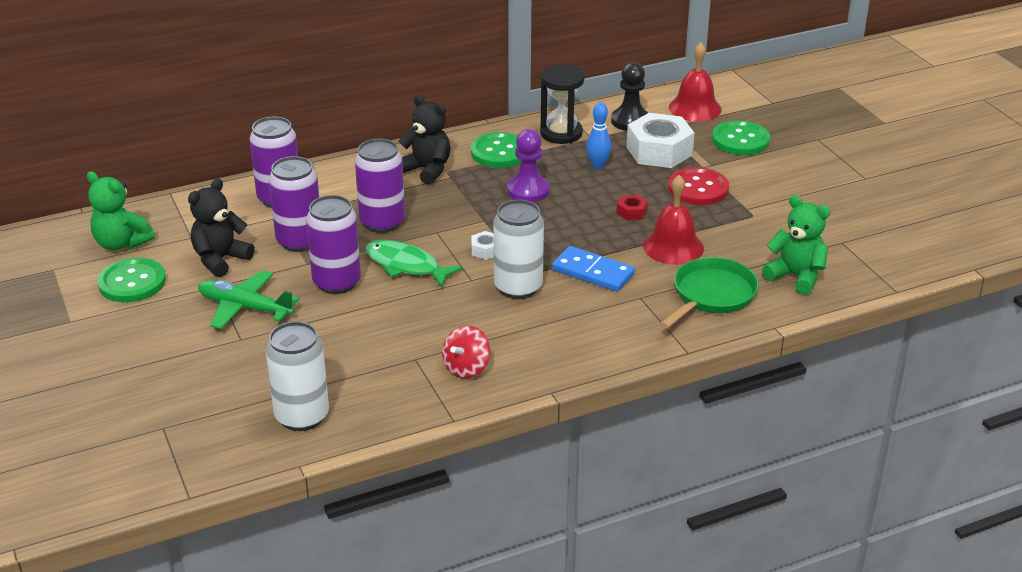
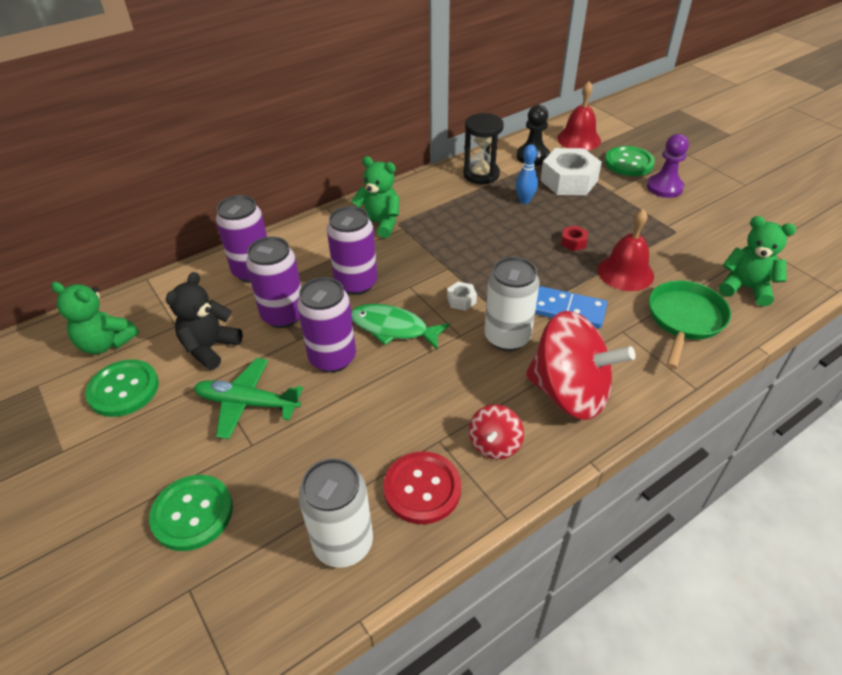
camera: 10 degrees left, 10 degrees up
(427, 170) = (379, 224): black teddy bear -> green teddy bear
(499, 152) = (436, 198): green button -> green button (192, 513)
(528, 191) = (475, 233): purple pawn -> purple pawn (664, 187)
(558, 339) = (569, 392): none -> red spinning top
(698, 188) = (618, 212): red button -> red button (422, 488)

